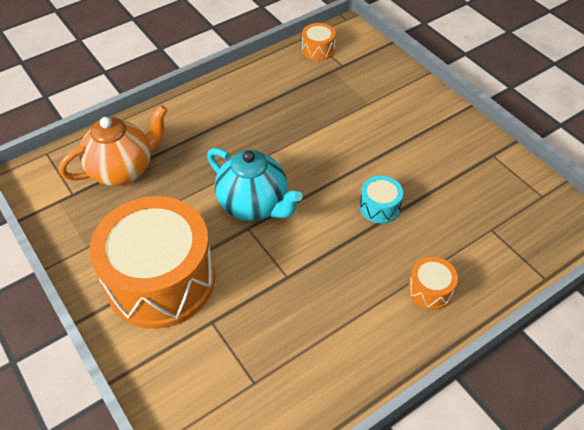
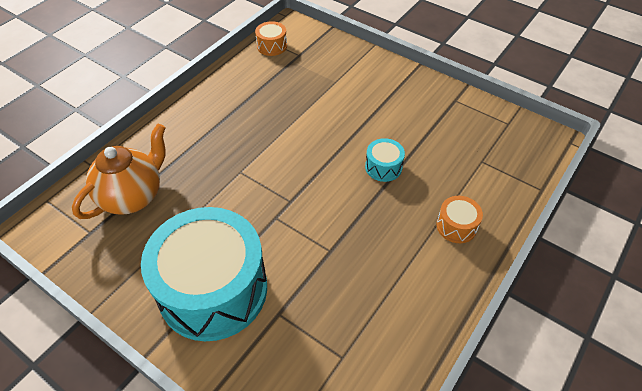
camera: 20 degrees left, 0 degrees up
(160, 280) = (213, 289): orange drum -> turquoise drum
(254, 205) = (273, 195): turquoise teapot -> none

